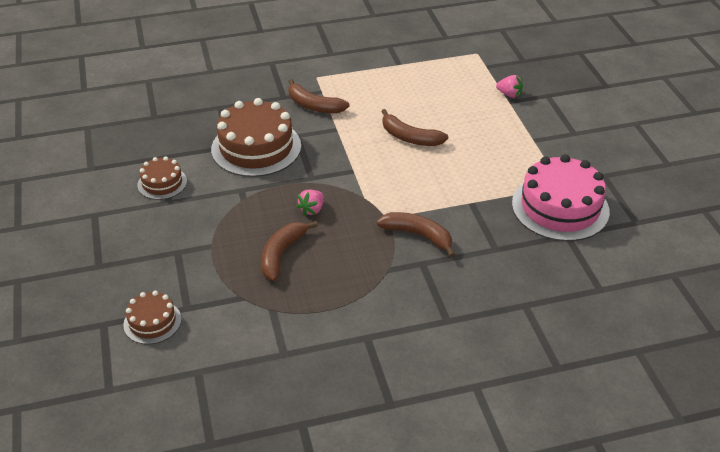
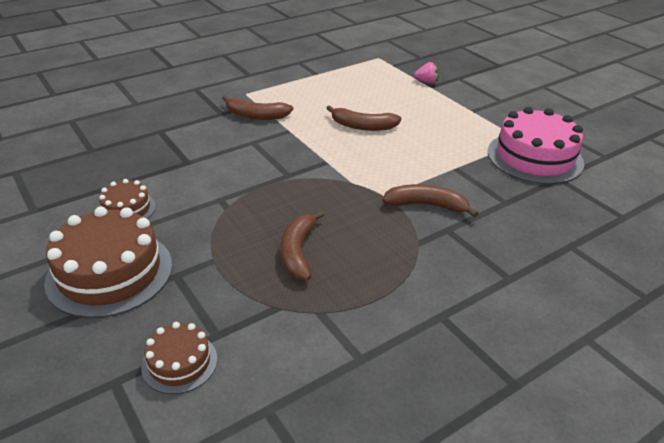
camera: 20 degrees left, 5 degrees down
(256, 147) = (216, 159): brown cake -> brown cake (110, 273)
(312, 210) = (306, 203): pink strawberry -> none

